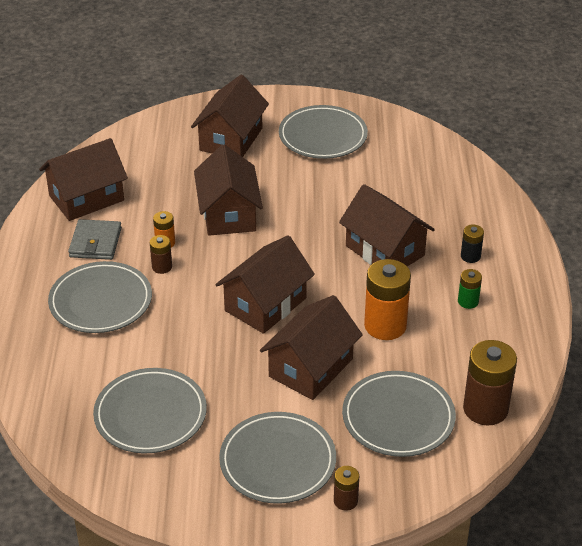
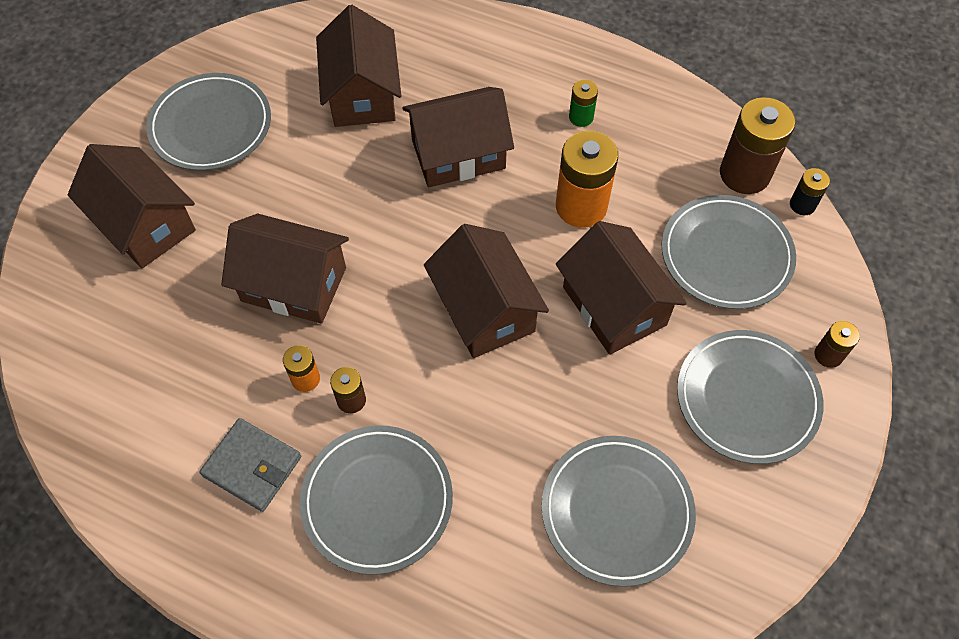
camera: 65 degrees left, 20 degrees up
(86, 198) = (147, 446): brown house -> brown house (362, 94)
(470, 256) = (512, 83): black battery -> black battery (802, 205)

